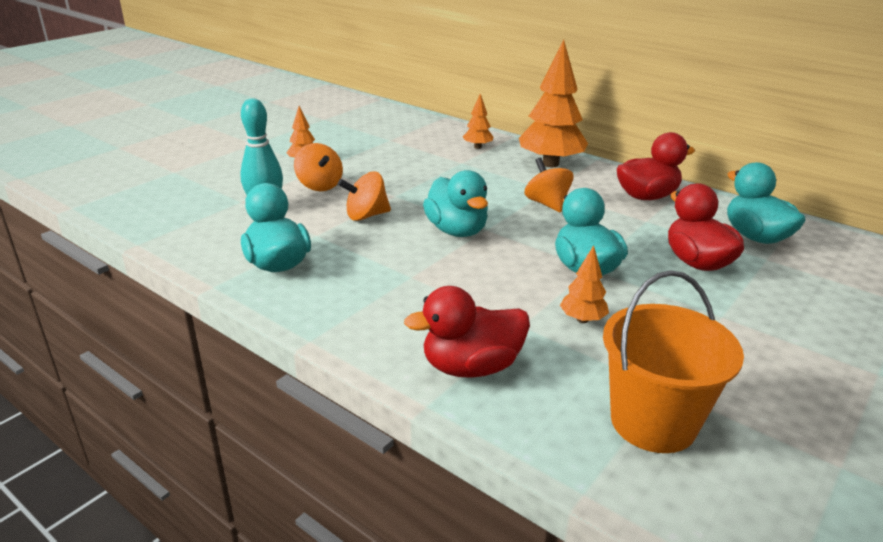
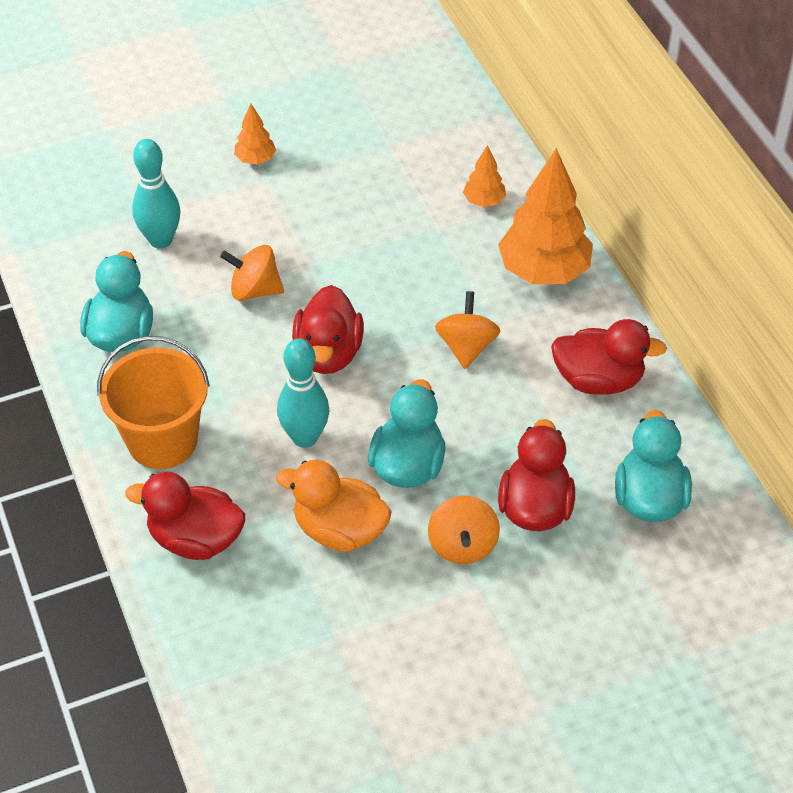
camera: 30 degrees right, 20 degrees up
(319, 185) = (242, 215): orange spinning top -> orange spinning top (462, 545)
(457, 231) = (328, 353): turquoise duck -> red duck
(491, 277) = (305, 437): none -> turquoise bowling pin
(582, 319) = (339, 530): orange tree -> orange duck
(653, 422) = (290, 661): orange bucket -> orange bucket (162, 441)

